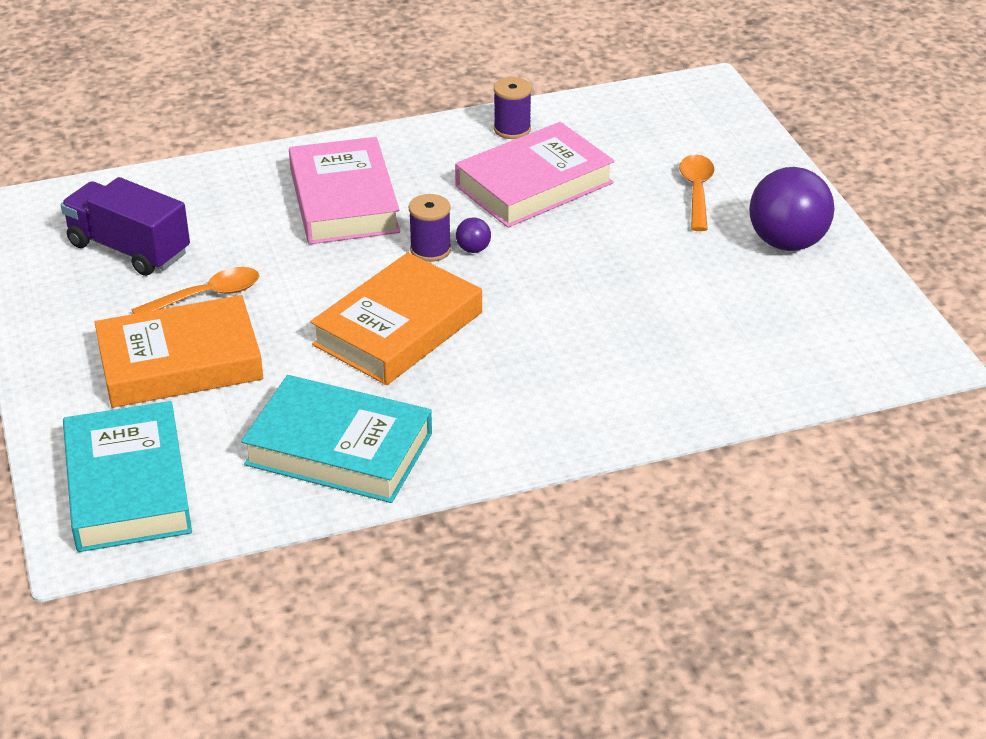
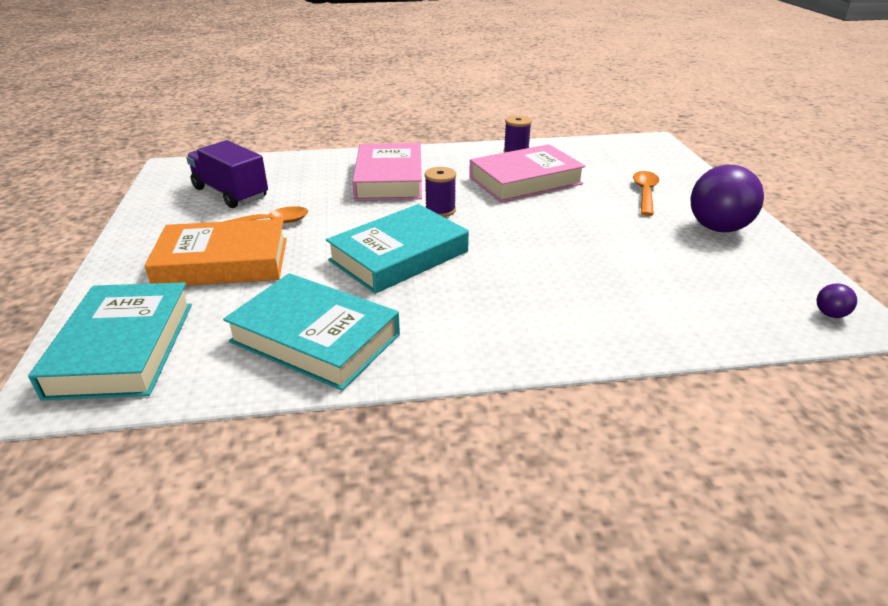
camera: 10 degrees right, 5 degrees down
(398, 328) = (399, 256): orange book -> turquoise book
(473, 249) = (472, 212): purple ball -> purple ball (830, 314)

